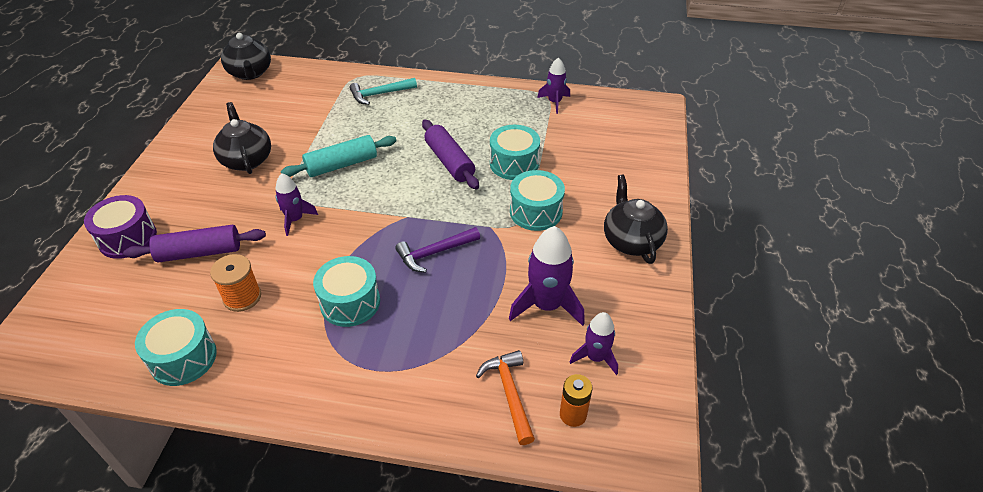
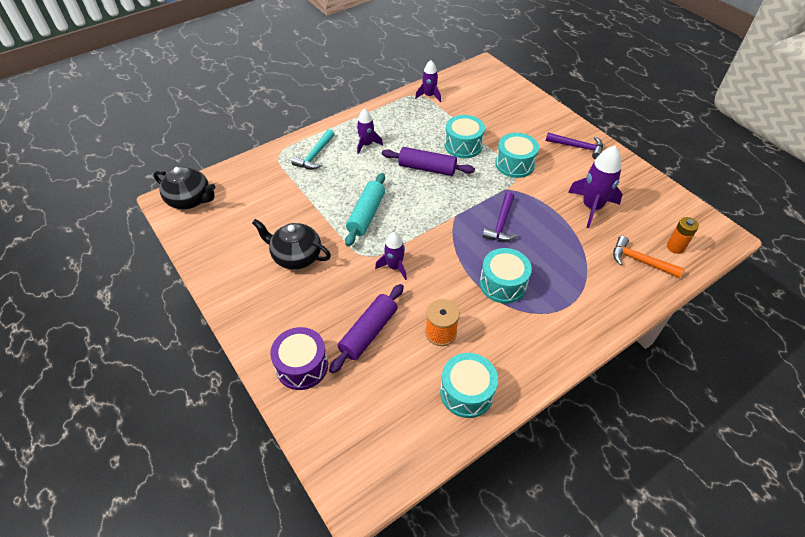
camera: 45 degrees left, 5 degrees up
(595, 357) = (645, 214): purple rocket -> purple rocket (366, 144)
(631, 241) = (578, 147): black teapot -> purple hammer

